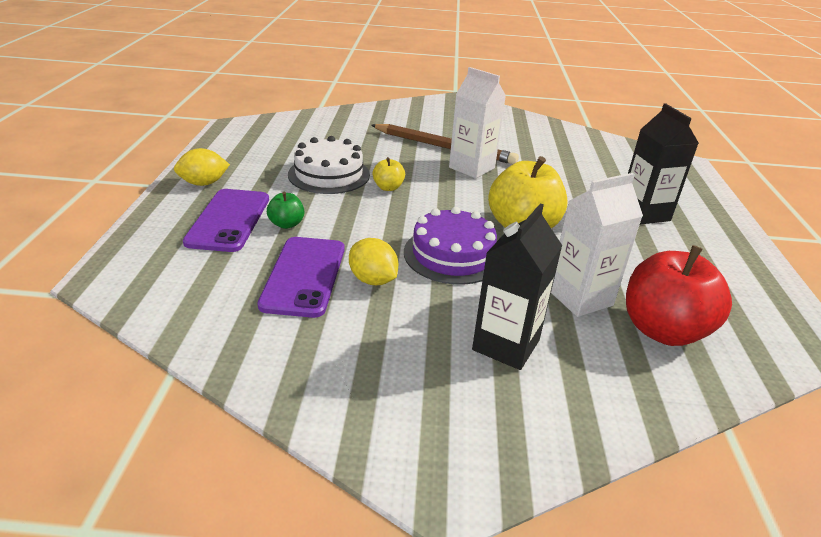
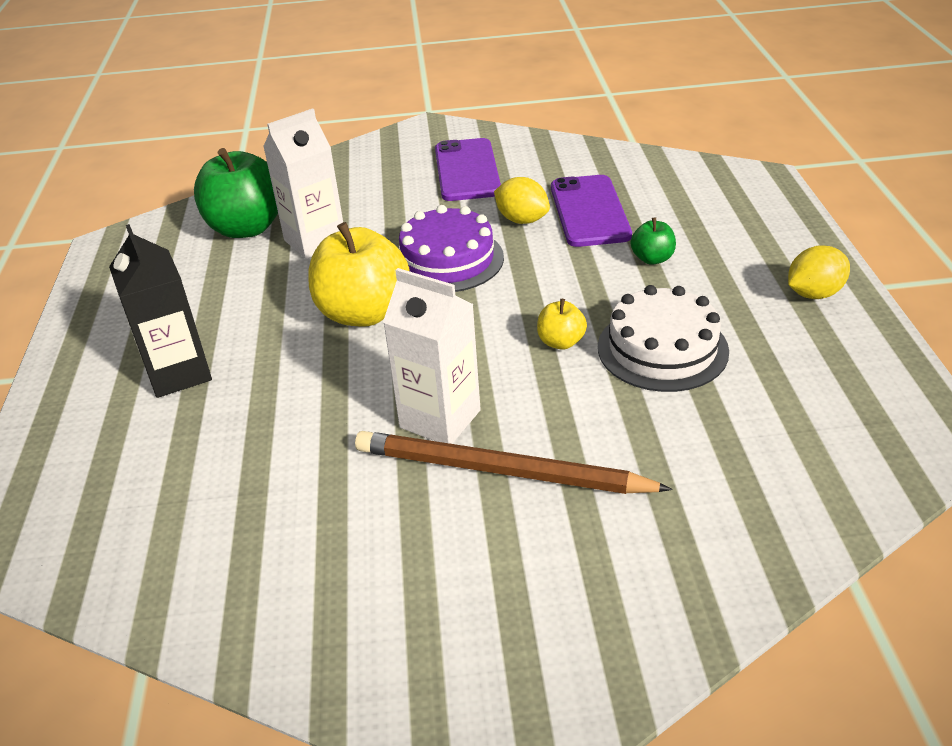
camera: 175 degrees right, 5 degrees up
(228, 220) = (721, 250): purple phone -> purple phone (467, 170)
(506, 345) = (391, 194): black carton -> none
(663, 330) = (247, 228): red apple -> green apple

